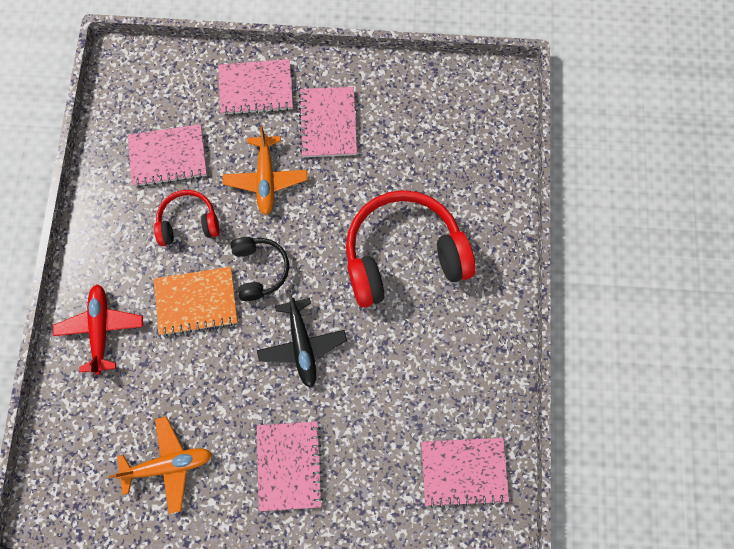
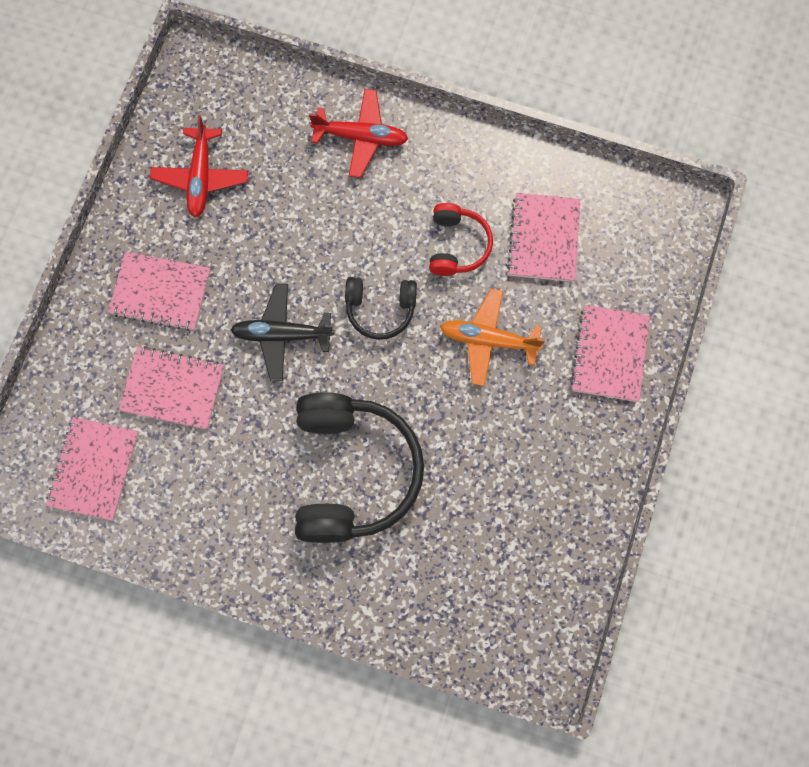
camera: 105 degrees right, 0 degrees up
(168, 464) = (201, 177): orange plane -> red plane
(196, 302) = (363, 236): orange notebook -> none
(328, 123) = (543, 428): pink notebook -> pink notebook (173, 388)
(403, 255) = (353, 472): red headphones -> black headphones

